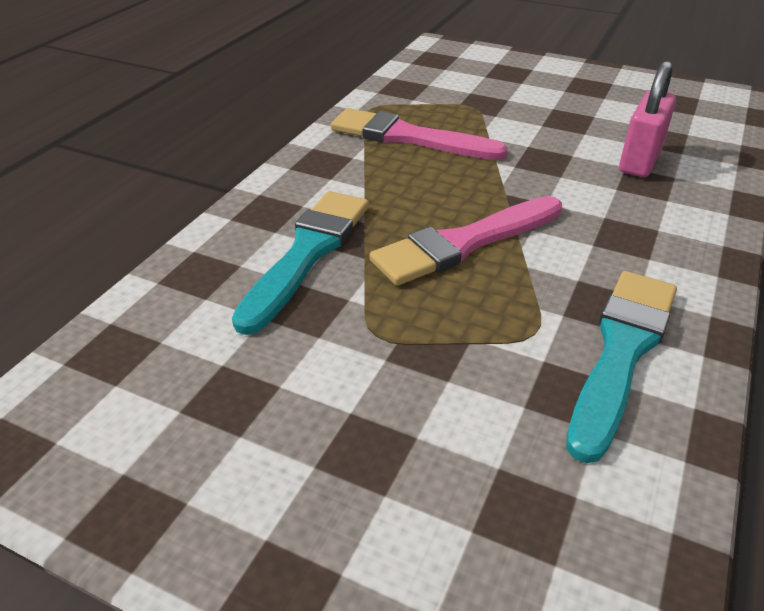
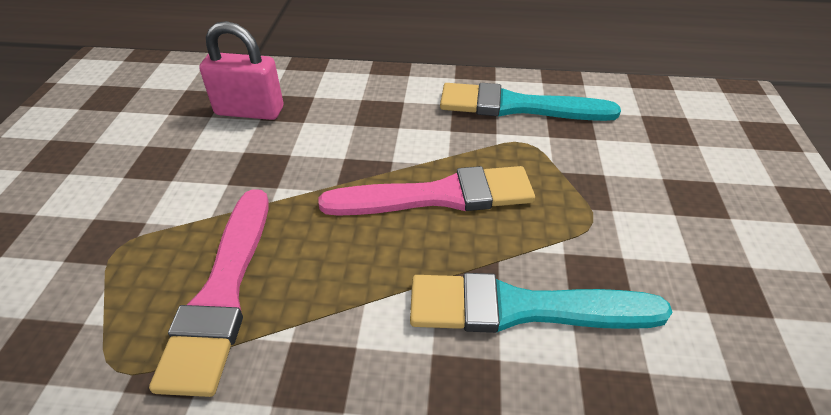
camera: 110 degrees left, 5 degrees up
(464, 243) = (438, 196): pink brush -> pink brush turned 45 degrees counterclockwise

